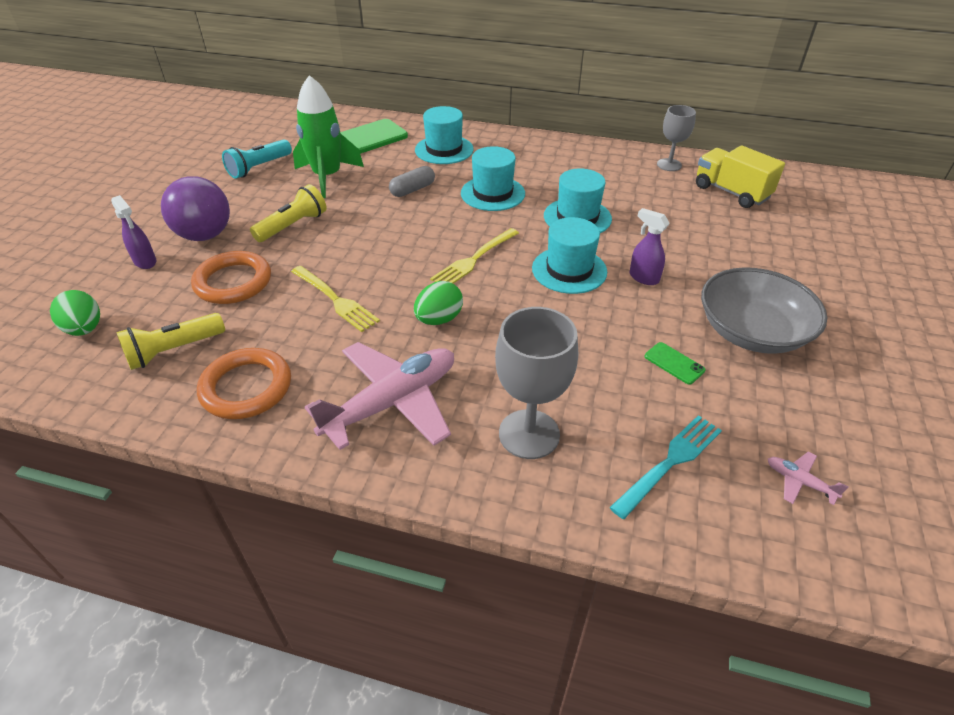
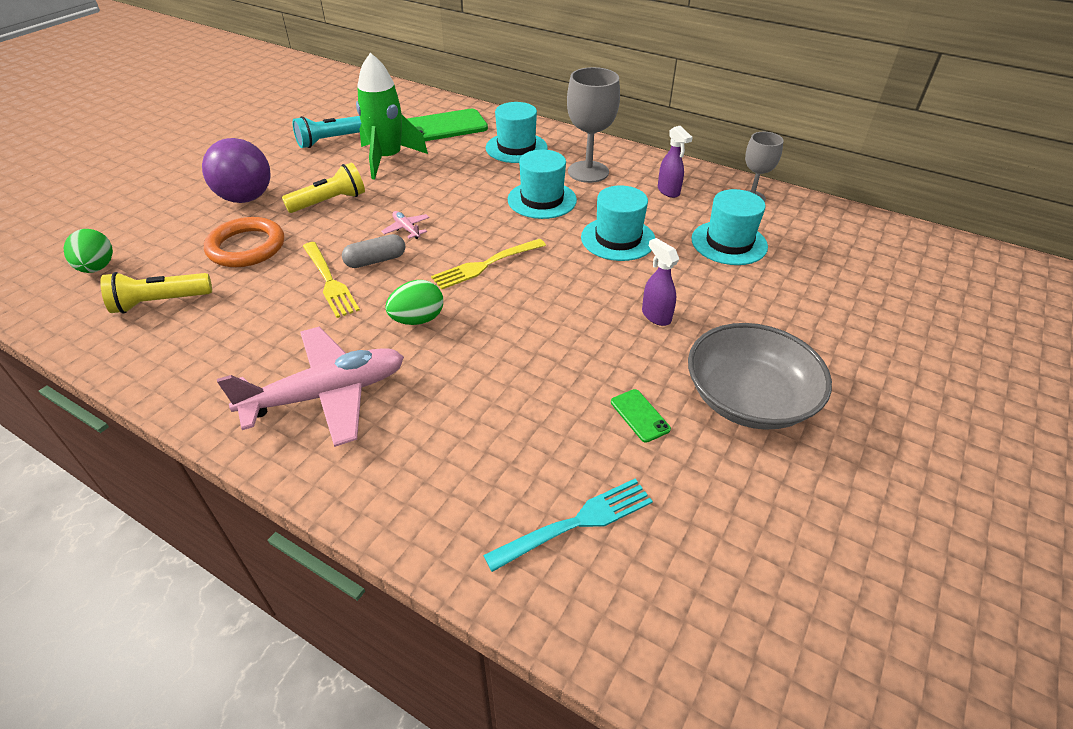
camera: 15 degrees right, 0 degrees up
(145, 262) = (181, 214): purple spray bottle -> purple spray bottle (668, 191)
(246, 387) = (203, 351): orange ring -> none
(412, 190) = (463, 184): grey capsule -> grey capsule (375, 260)
(529, 434) = (443, 457): grey goblet -> grey goblet (588, 172)
(569, 270) = (579, 293): turquoise hat -> turquoise hat (729, 243)
(731, 192) = (808, 239): yellow truck -> none
(799, 481) = (713, 580): pink plane -> pink plane (406, 229)

